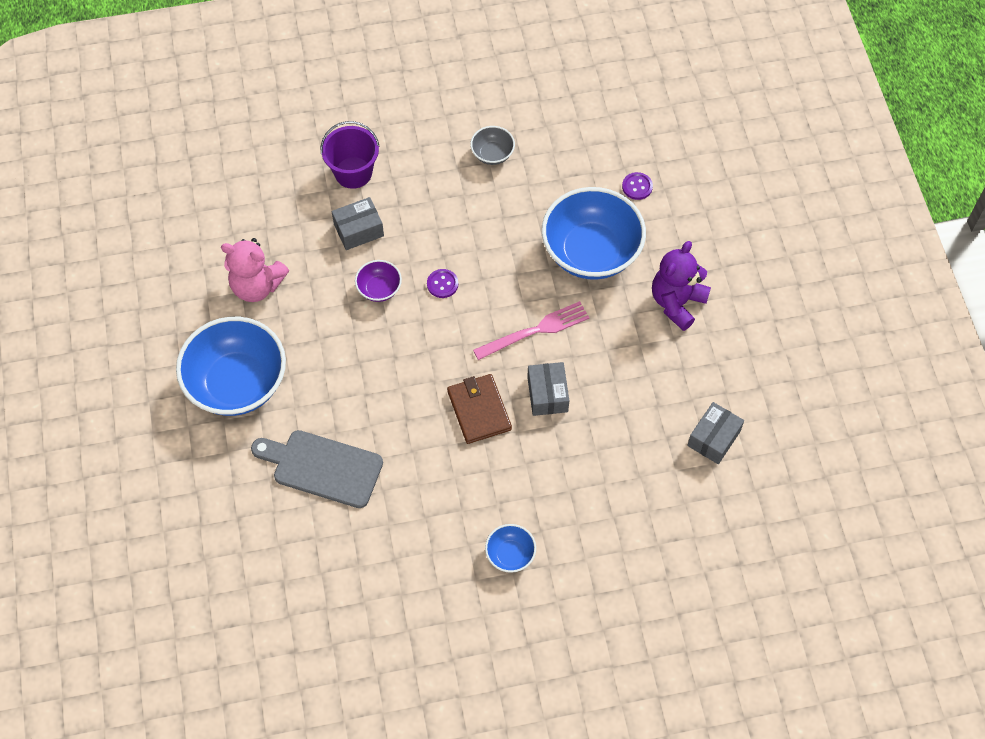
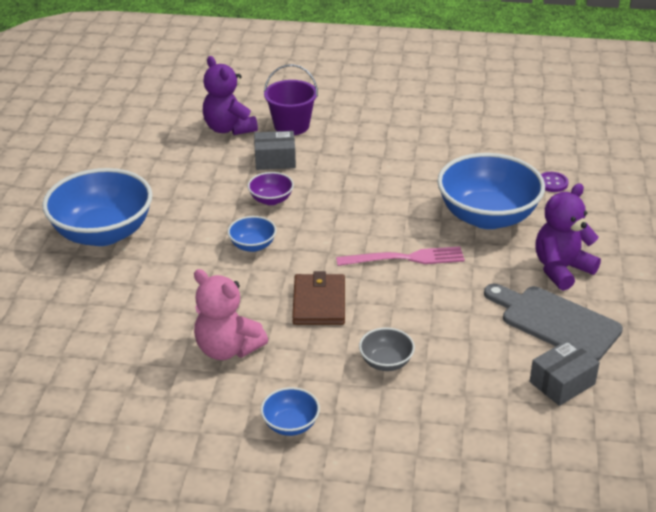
camera: 20 degrees right, 25 degrees down
(257, 286) = (163, 176): pink teddy bear -> pink teddy bear (227, 349)
(290, 195) = (229, 128): none -> purple teddy bear
(322, 468) = (141, 309): grey cutting board -> grey cutting board (555, 322)
(388, 357) = (253, 245): none -> blue bowl
(442, 284) = (332, 208): purple button -> none
(492, 154) = (422, 138): grey bowl -> grey bowl (386, 362)
(547, 394) = (395, 307): grey box -> none

